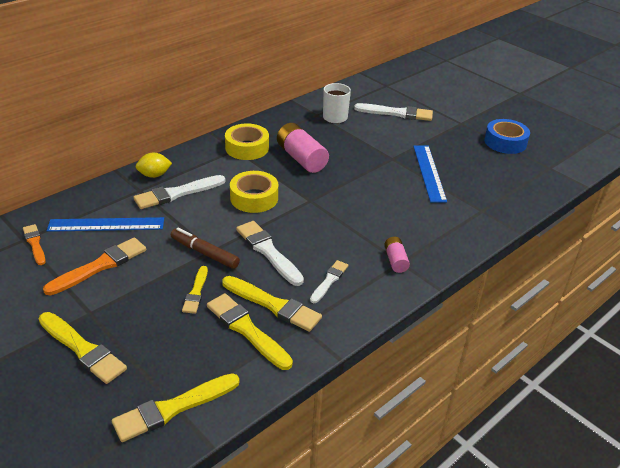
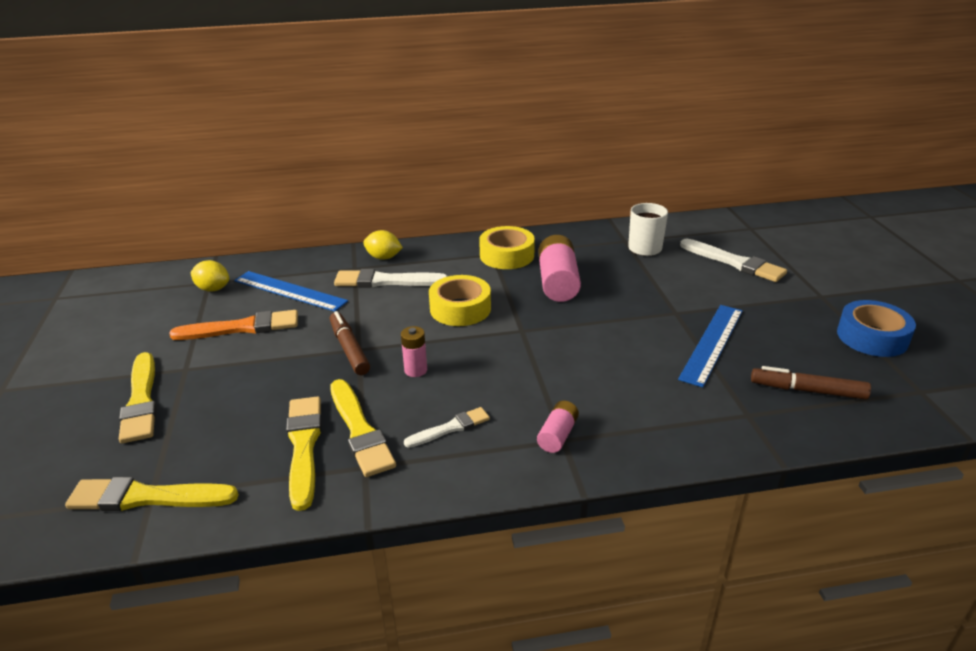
camera: 35 degrees right, 5 degrees down
(35, 243) = (213, 289): orange brush -> yellow lemon
(196, 292) = (298, 386): yellow brush -> none
(268, 251) = (415, 370): white brush -> pink battery
(499, 185) = (807, 390): none -> brown marker

